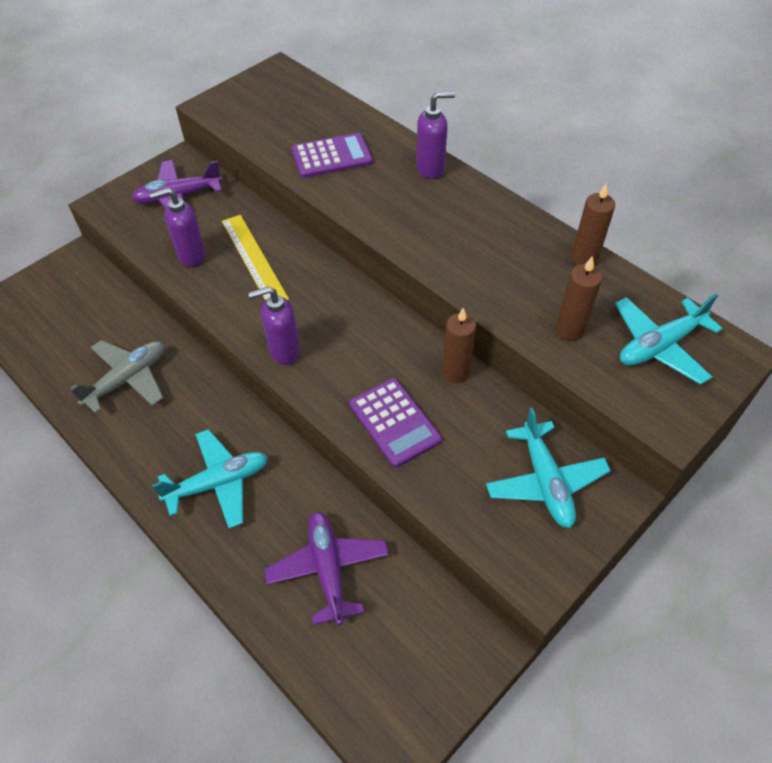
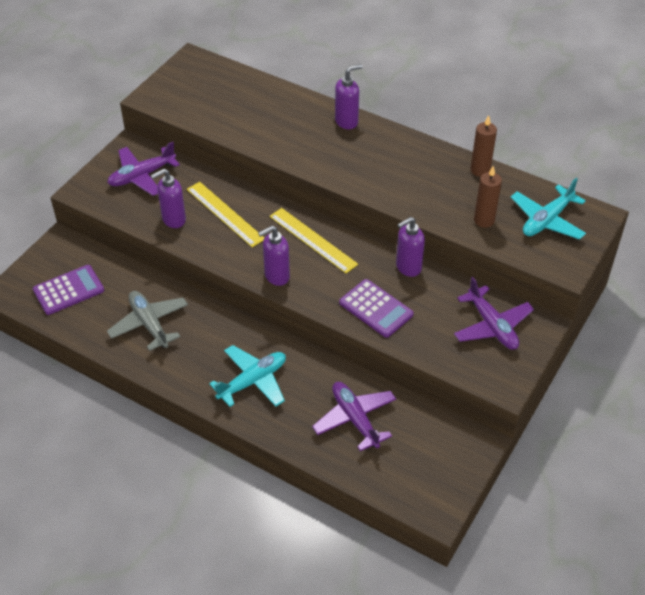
camera: 15 degrees left, 5 degrees down
(127, 379) = (149, 324): grey plane -> grey plane turned 60 degrees counterclockwise
(331, 156) = (266, 124): purple calculator -> purple calculator (68, 290)
(346, 312) = (312, 240): none -> yellow ruler
(455, 372) = (408, 267): brown candle -> purple soap dispenser
(545, 481) = (492, 326): turquoise plane -> purple plane

